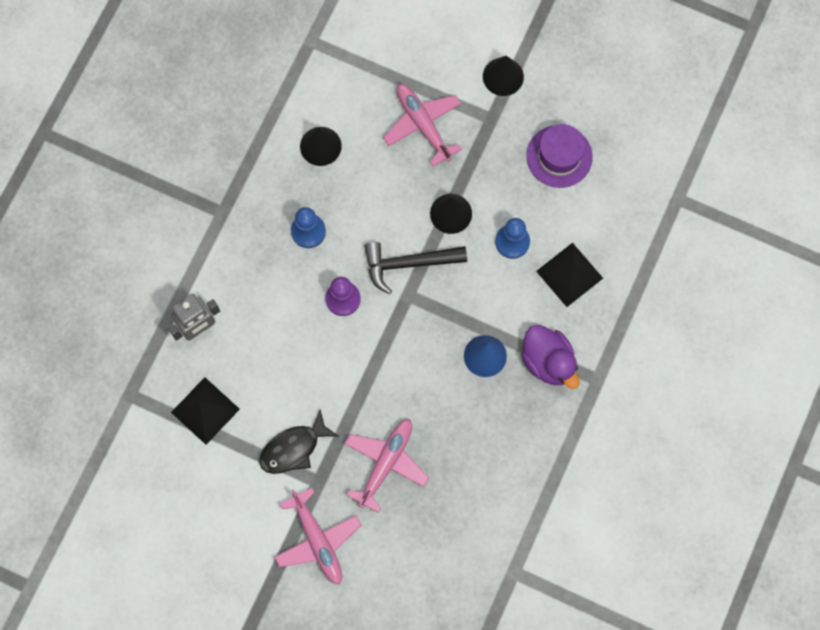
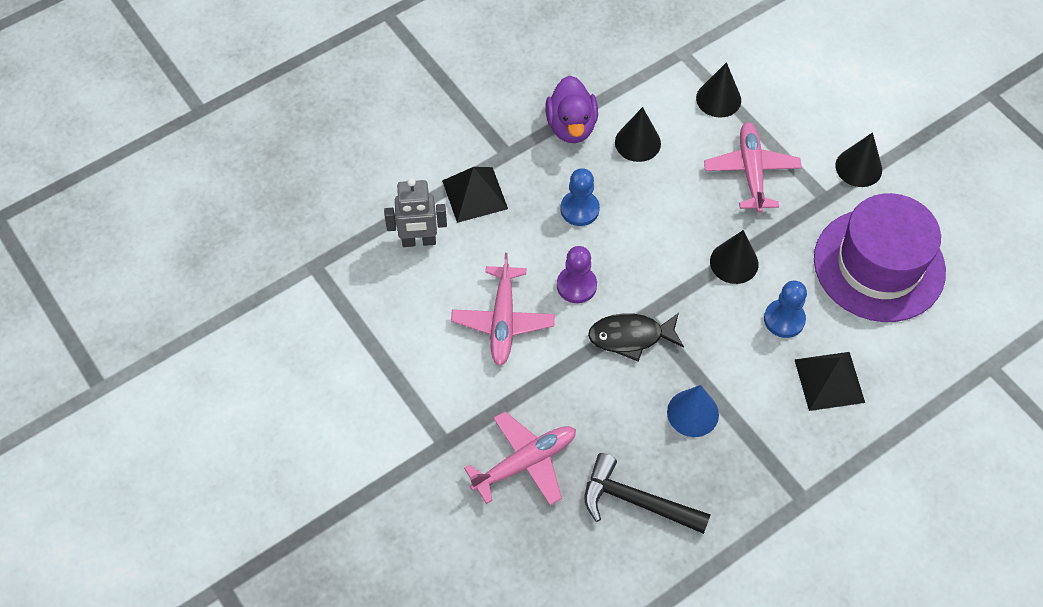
camera: 30 degrees right, 15 degrees down
(205, 410) = (376, 317): black pyramid -> black pyramid (474, 194)
(293, 448) = (440, 397): black fish -> black fish (630, 337)
(317, 539) = (407, 499): pink plane -> pink plane (503, 320)
(363, 70) = (718, 99): none -> black cone
(408, 264) = (662, 286): black hammer -> black hammer (636, 501)
(548, 361) = (758, 454): purple duck -> purple duck (571, 126)
(559, 156) = (879, 265): purple hat -> purple hat, size x1.69

